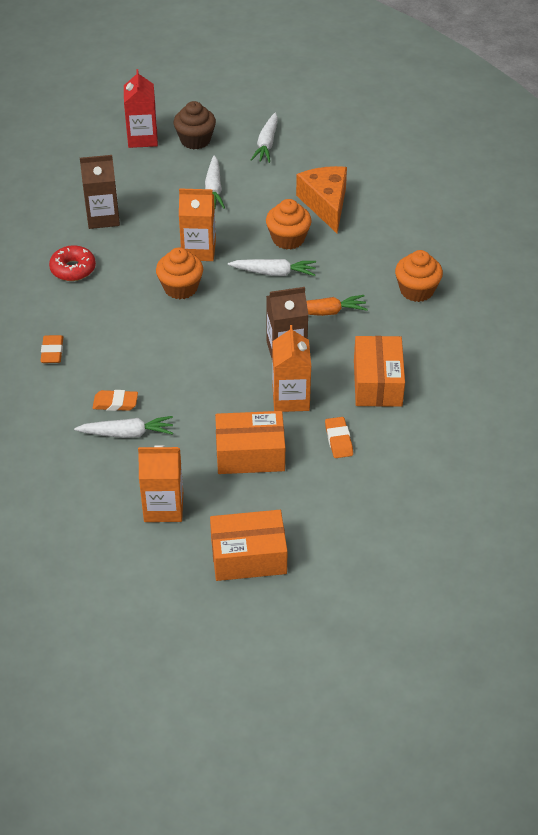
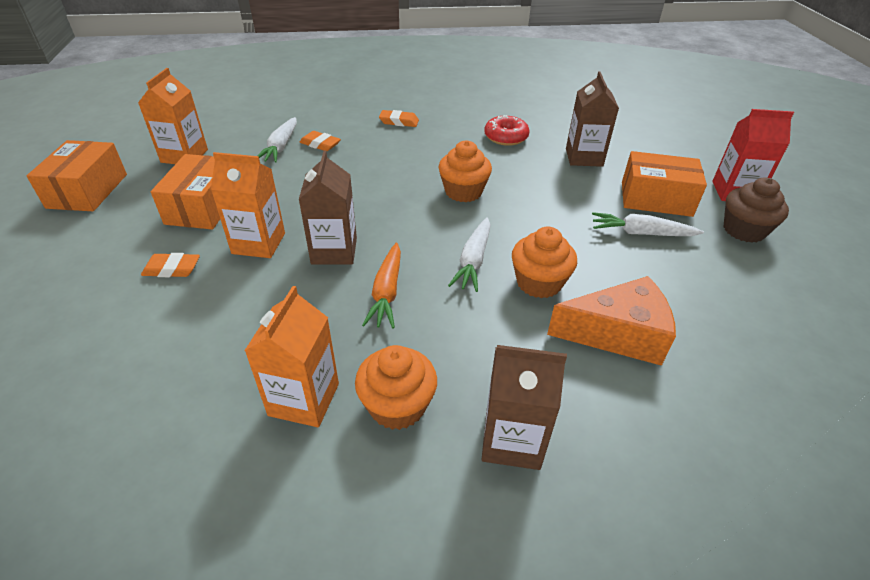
camera: 100 degrees right, 5 degrees down
(115, 403) = (320, 144): orange eraser -> orange eraser turned 75 degrees counterclockwise
(198, 250) = (524, 209): orange carton -> orange carton (304, 399)
(266, 144) = (757, 293): white carrot -> none
(377, 383) = (236, 320): orange box -> orange box (656, 199)
(420, 244) = (512, 440): none -> brown carton

